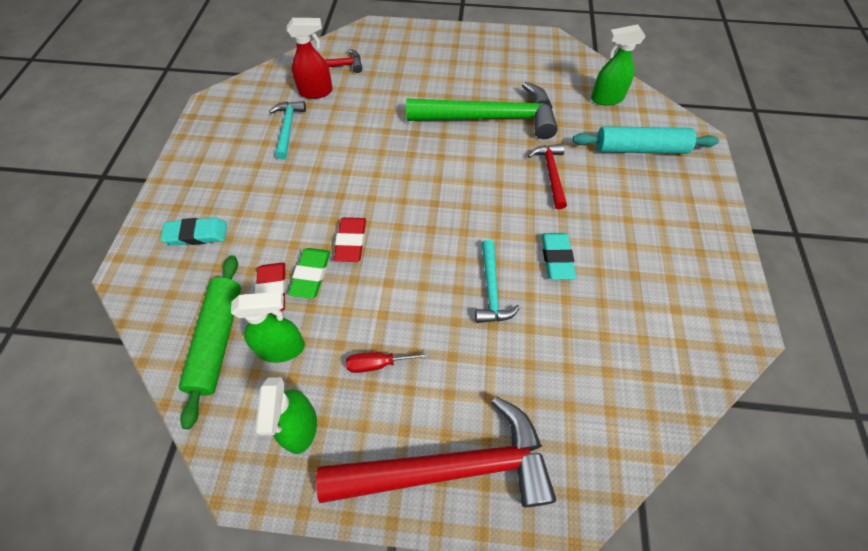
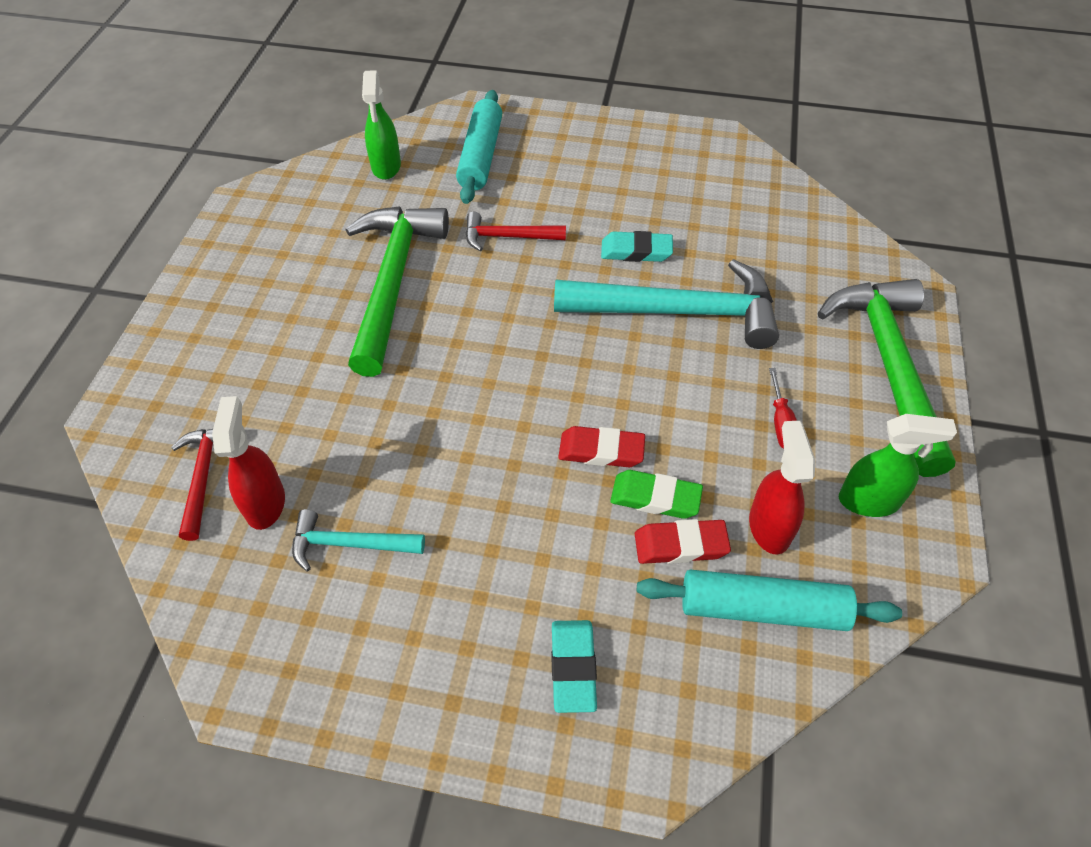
camera: 85 degrees left, 5 degrees down
(217, 340) = (762, 609): green rolling pin -> turquoise rolling pin
(282, 348) = (769, 527): green spray bottle -> red spray bottle
(450, 467) = (888, 366): red hammer -> green hammer
(491, 290) = (678, 312): turquoise hammer -> turquoise hammer, size x2.01

